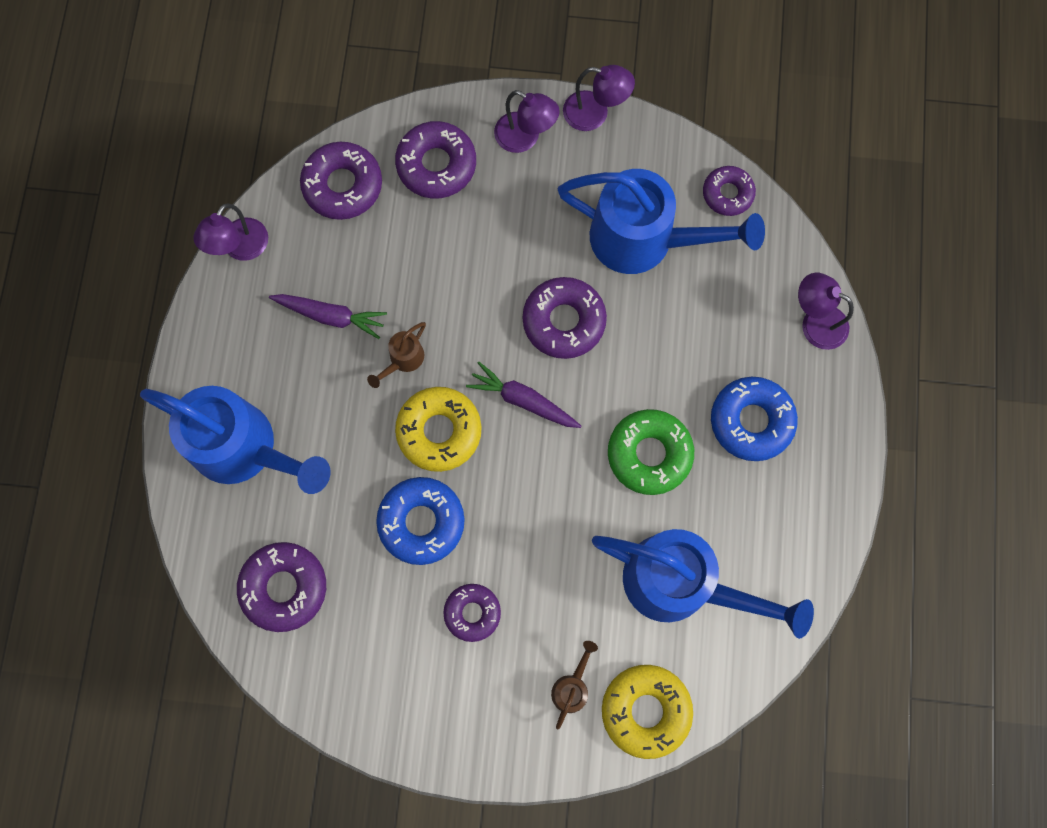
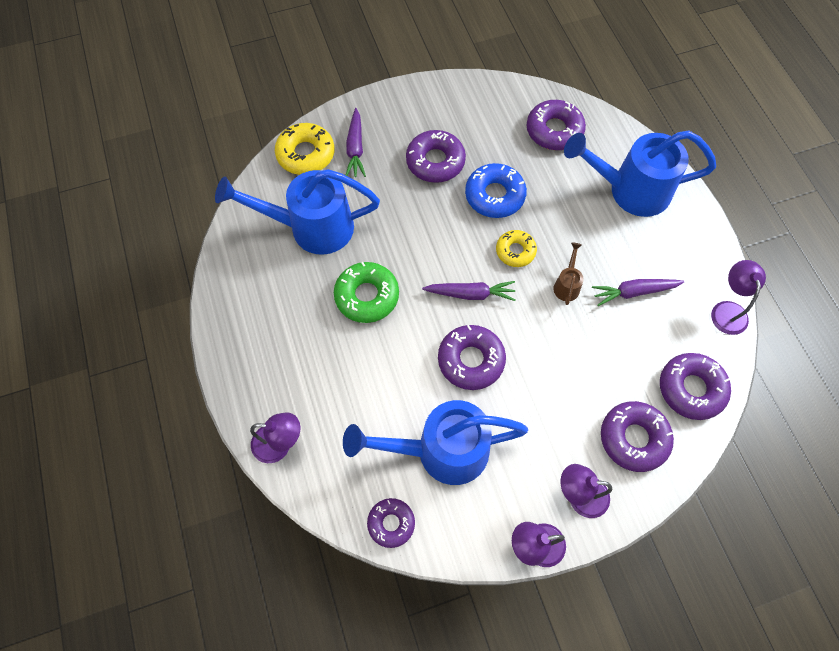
camera: 155 degrees right, 10 degrees down
(439, 431) = (515, 251): yellow donut -> yellow donut, size x0.64
(472, 613) = (435, 161): purple donut -> purple donut, size x1.55
(572, 687) = (355, 148): brown watering can -> purple carrot
(751, 421) = (303, 348): blue donut -> none

